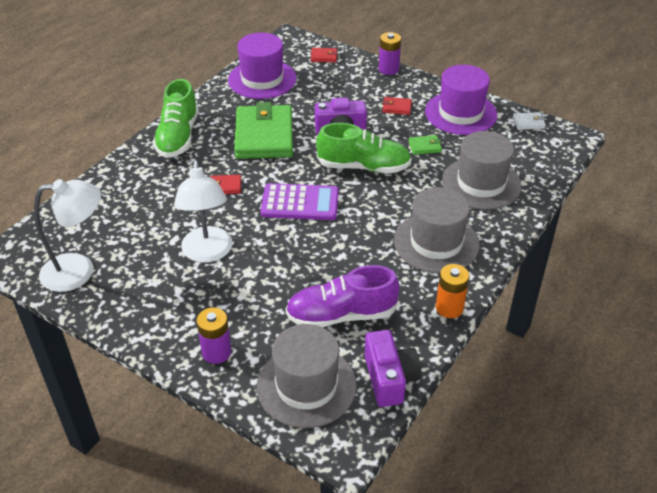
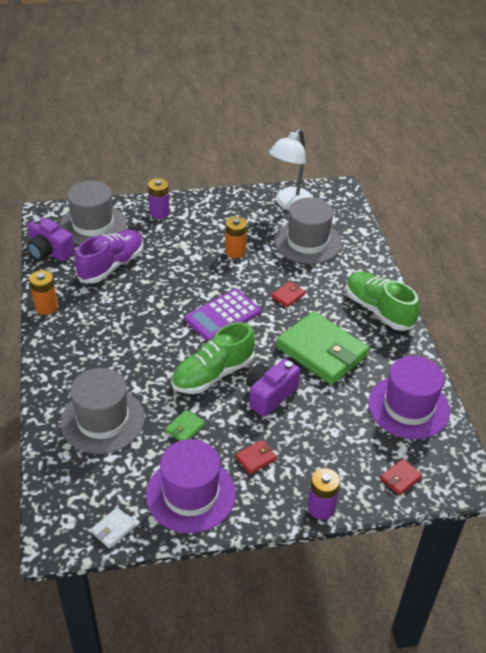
camera: 135 degrees right, 0 degrees up
(208, 253) = (235, 252): white lamp -> orange battery
(436, 242) = (94, 345): grey hat -> grey hat (307, 242)

